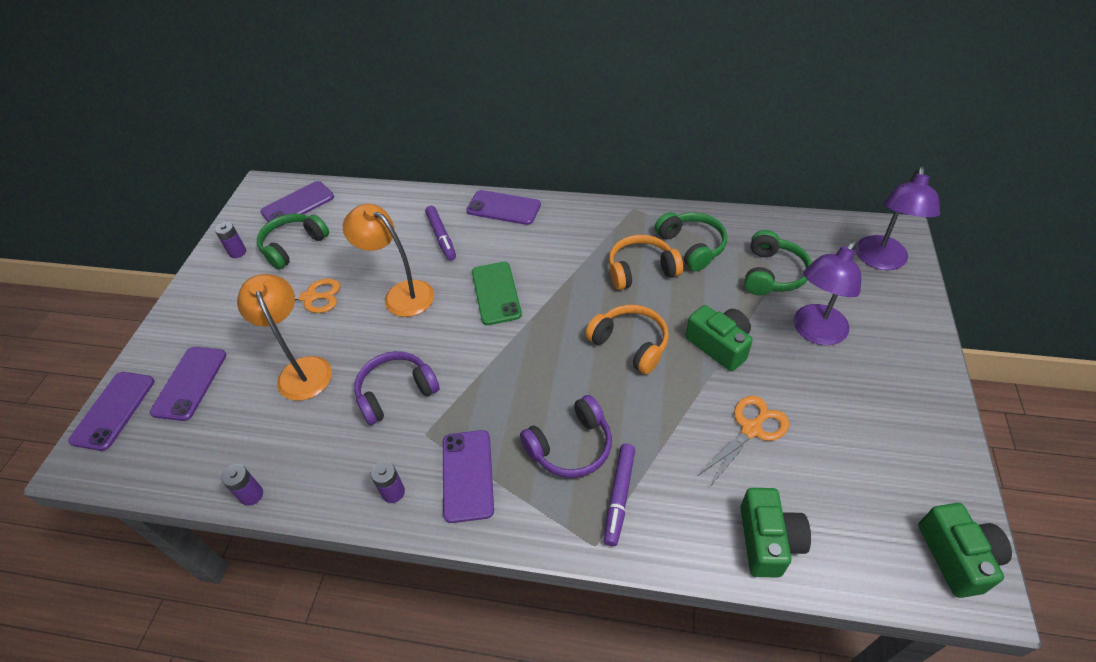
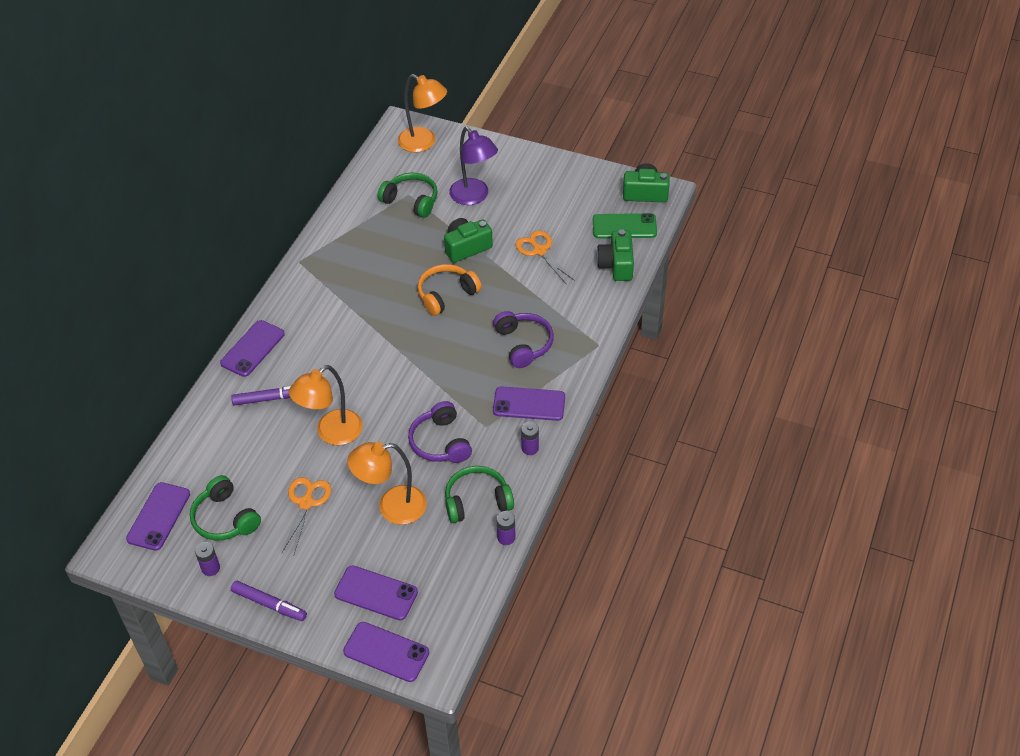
camera: 80 degrees left, 0 degrees up
(298, 205) = (158, 516): purple phone -> purple phone turned 45 degrees clockwise
(496, 293) = (359, 367): green phone -> green phone (624, 226)
(619, 496) = (568, 326): purple marker -> purple marker (269, 604)
(641, 270) = (374, 272): orange headphones -> none
(691, 246) = (362, 237): green headphones -> green headphones (477, 501)
(768, 541) = (616, 265): green camera -> green camera turned 105 degrees counterclockwise
(881, 261) = (424, 143): purple lamp -> orange lamp

